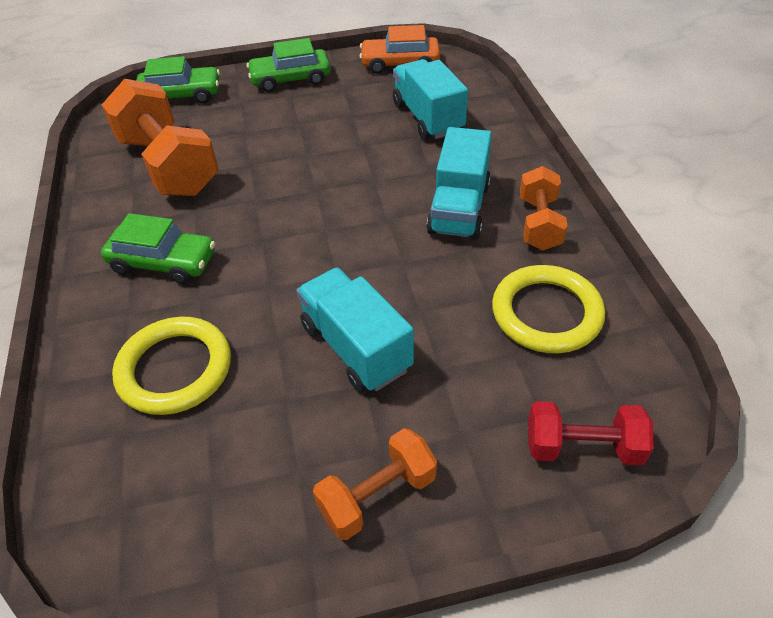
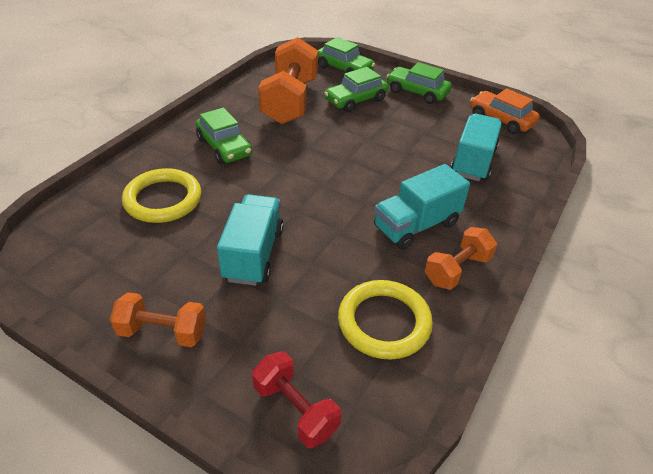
camera: 40 degrees right, 5 degrees down
(240, 122) = (356, 100): none -> green car

